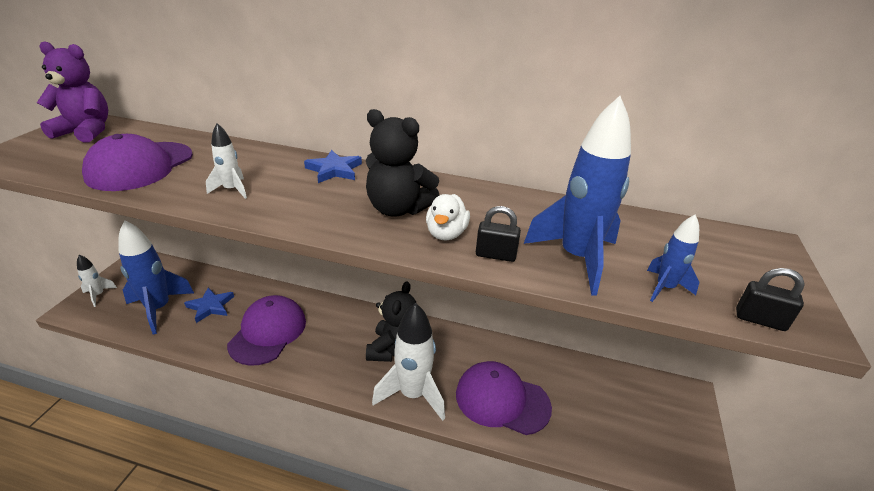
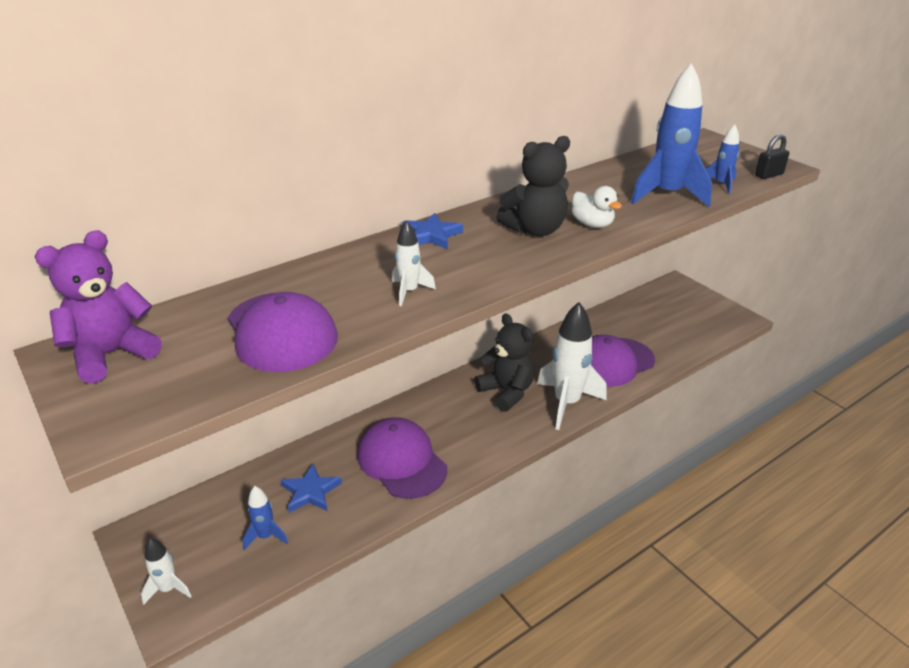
camera: 50 degrees left, 0 degrees up
(159, 309) = (266, 536): blue rocket -> blue rocket, size x0.50
(495, 255) = (637, 218): black padlock -> none

